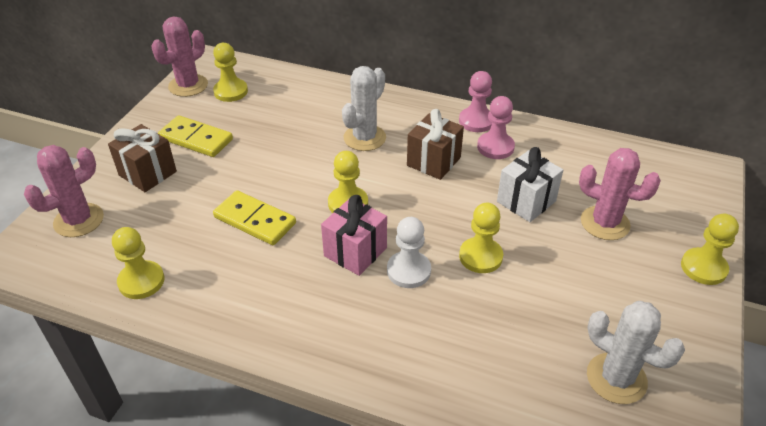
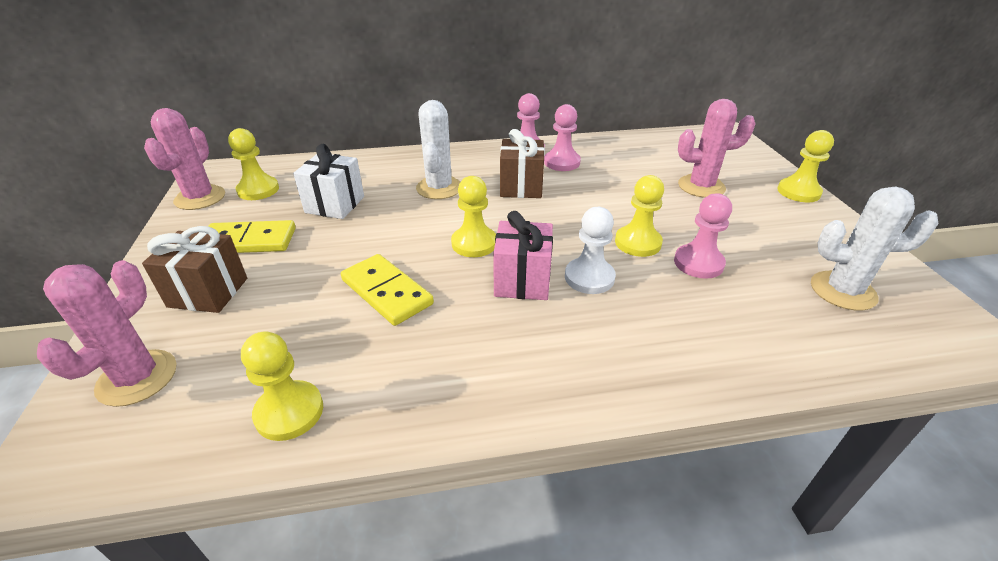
camera: 30 degrees left, 5 degrees down
(255, 220) = (387, 292): yellow domino -> yellow domino turned 45 degrees clockwise
(513, 297) = (698, 263): none -> pink pawn
(526, 201) = (628, 191): white gift -> white gift (335, 205)

